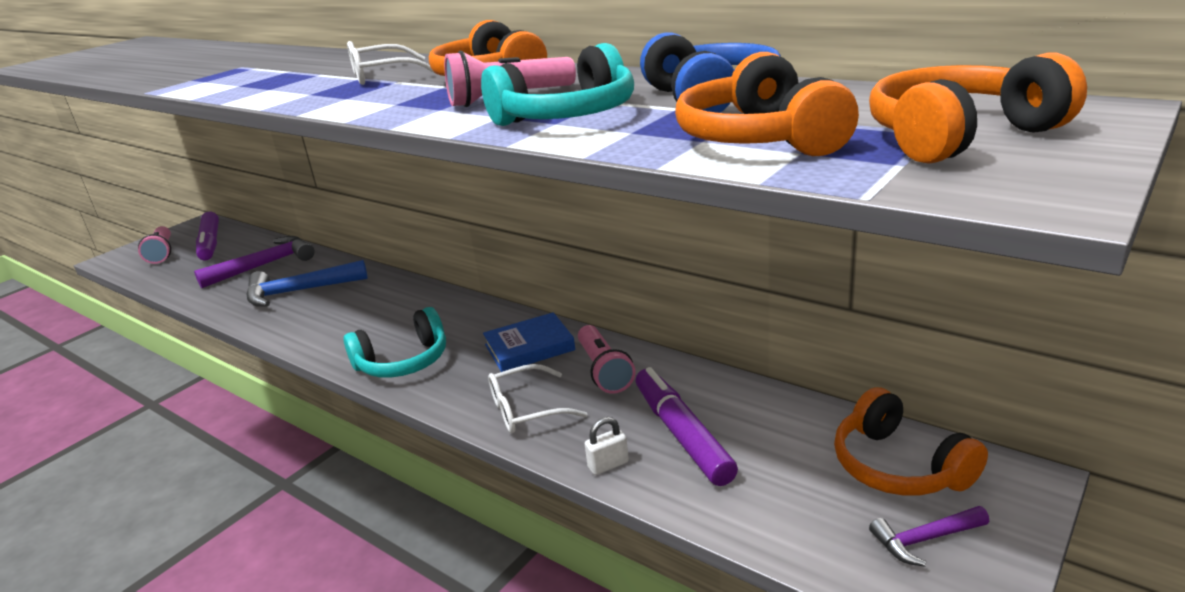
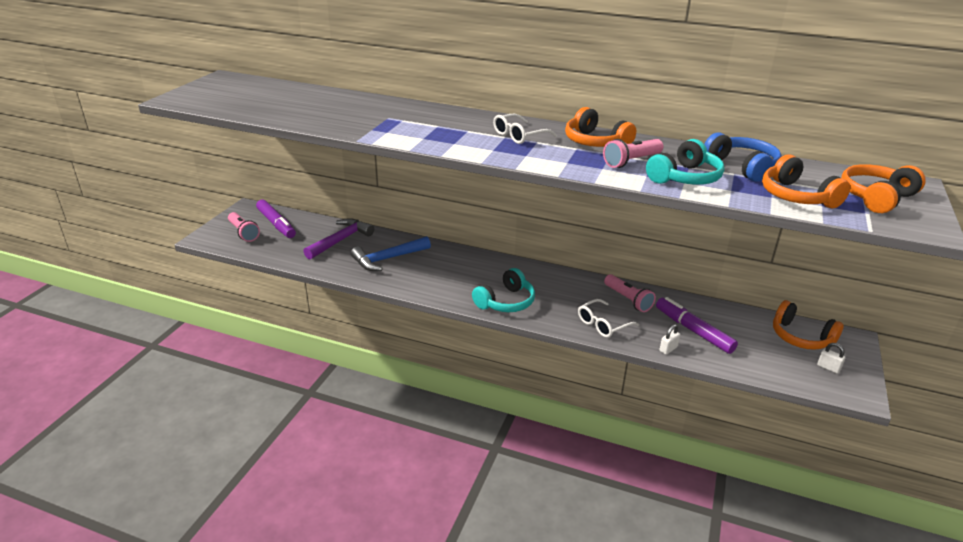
camera: 20 degrees left, 5 degrees up
(529, 347) = (575, 289): blue book -> none
(924, 540) = (828, 367): purple hammer -> white padlock

